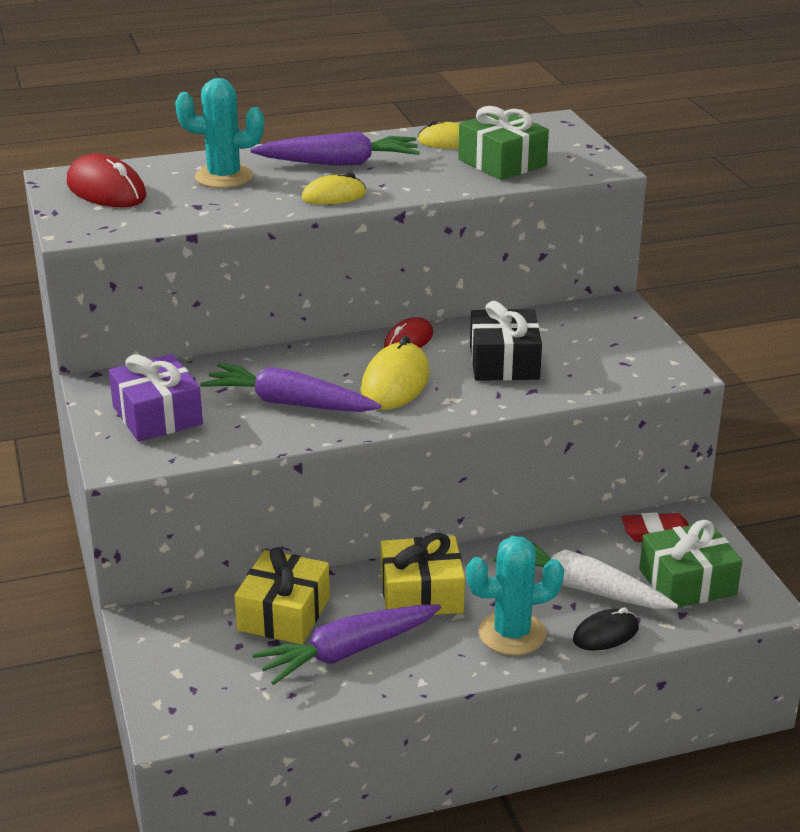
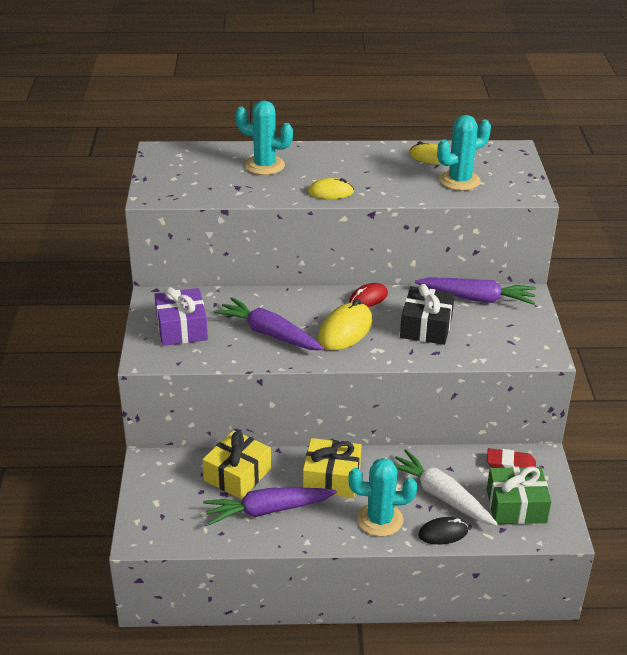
camera: 15 degrees right, 5 degrees up
(106, 190) = (184, 166): red mouse -> none
(340, 163) = (347, 165): purple carrot -> purple carrot (477, 299)
(502, 163) = (459, 181): green gift -> turquoise cactus

